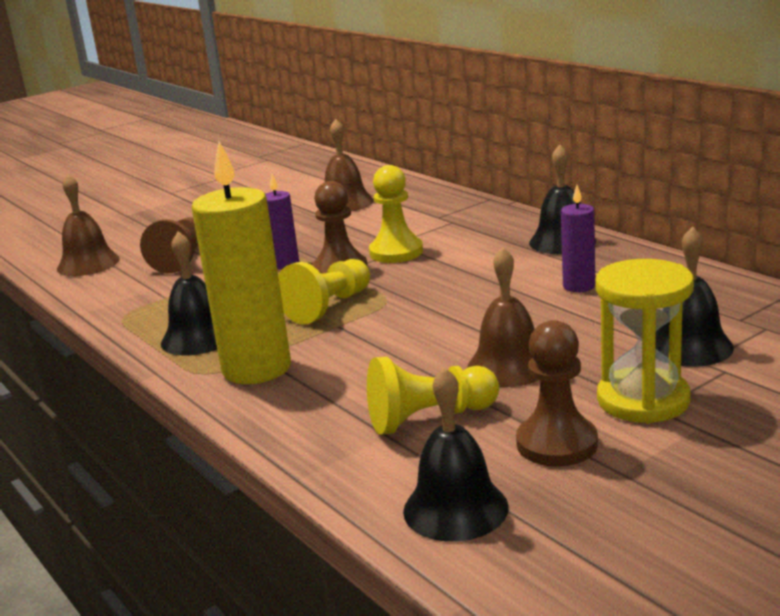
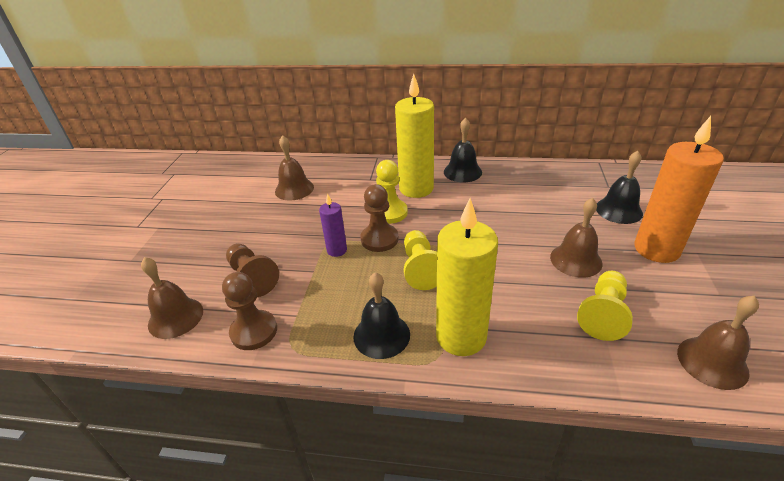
camera: 45 degrees left, 15 degrees up
(455, 508) = (712, 362): black bell -> brown bell
(470, 240) = (416, 188): none -> yellow candle
(557, 444) = (674, 294): brown pawn -> brown pawn (254, 331)
(579, 286) = (518, 196): purple candle -> none
(643, 400) = (656, 249): yellow hourglass -> orange candle

